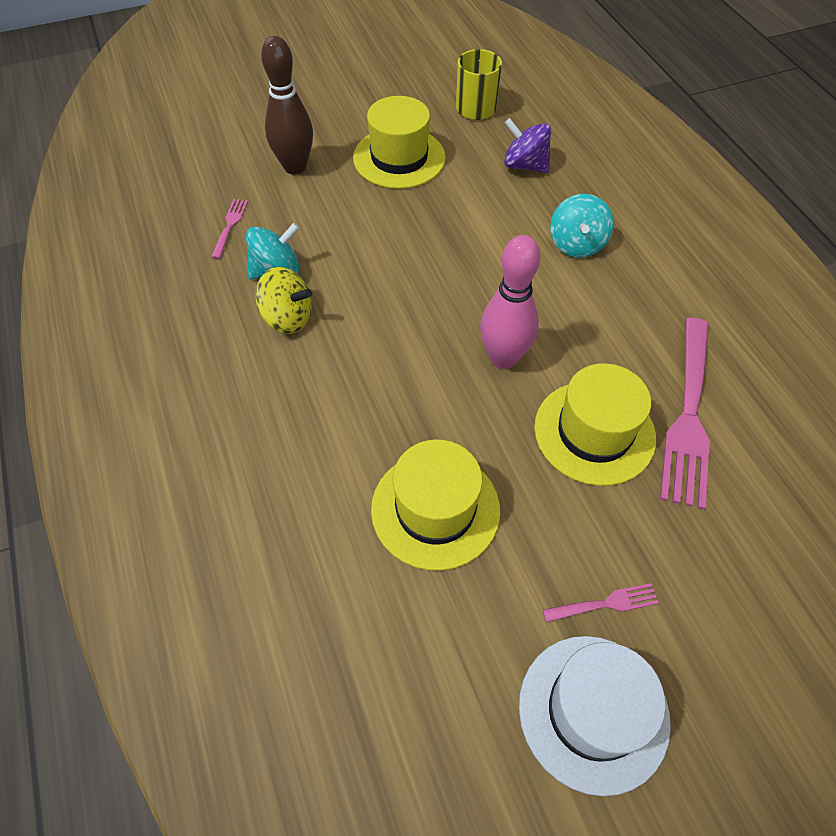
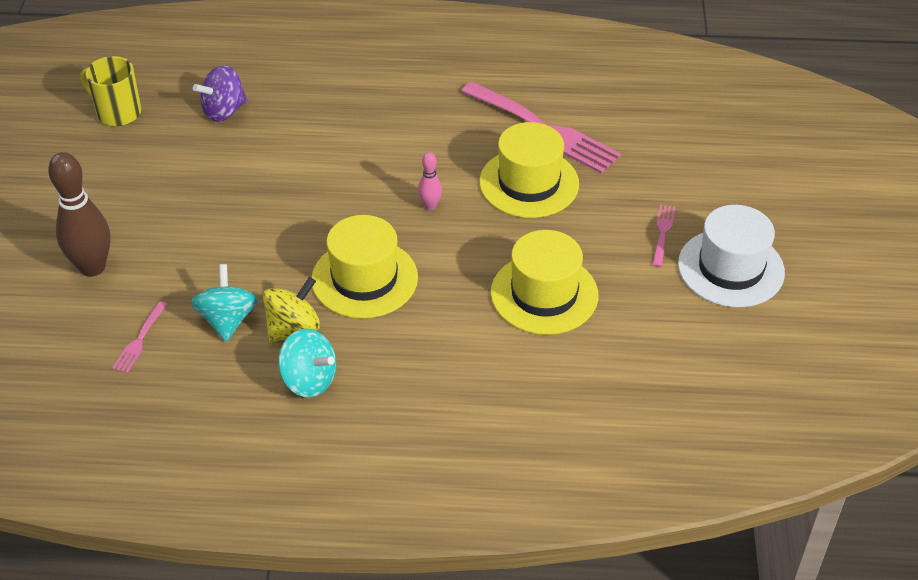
camera: 65 degrees left, 10 degrees down
(230, 226) = (140, 339): pink fork -> pink fork turned 105 degrees counterclockwise
(399, 158) = (143, 188): yellow hat -> yellow hat (364, 279)
(503, 358) = (430, 206): pink bowling pin -> pink bowling pin, size x0.49
(576, 244) = (341, 118): turquoise spinning top -> turquoise spinning top (309, 380)

